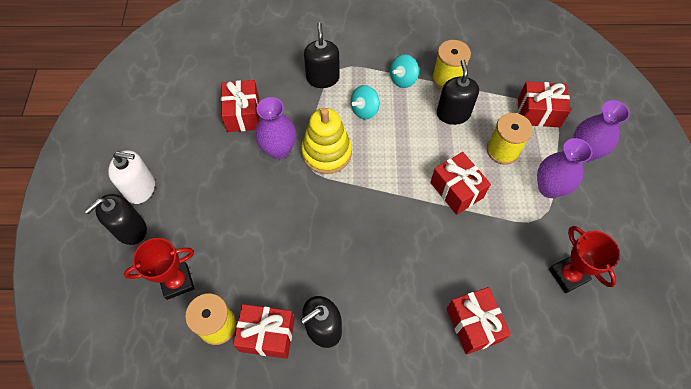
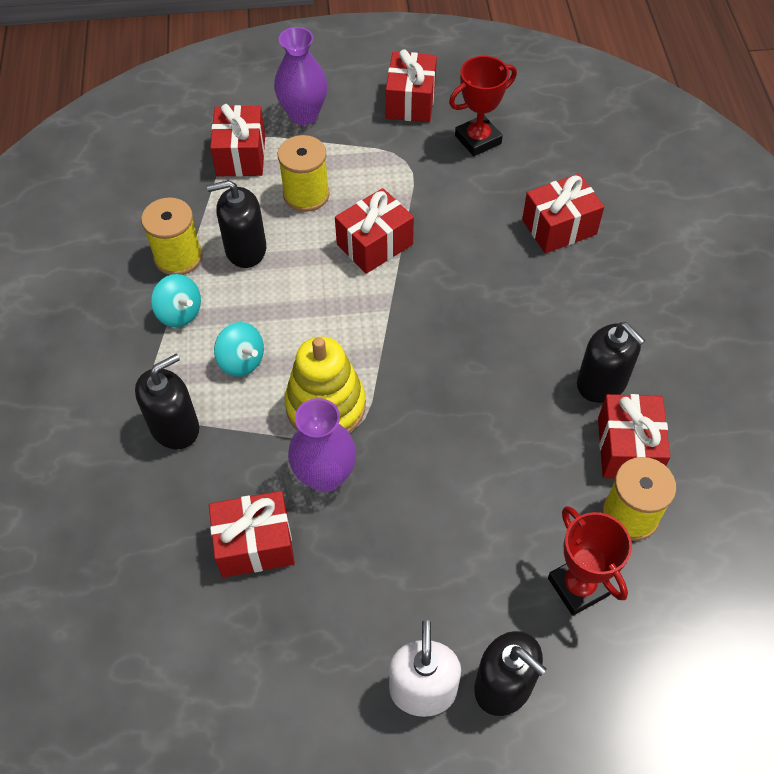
camera: 95 degrees left, 5 degrees down
(323, 78) = (175, 427): black soap dispenser -> black soap dispenser turned 150 degrees clockwise
(549, 188) = (360, 150): purple vase -> none
(607, 228) = (411, 101): none -> red gift

